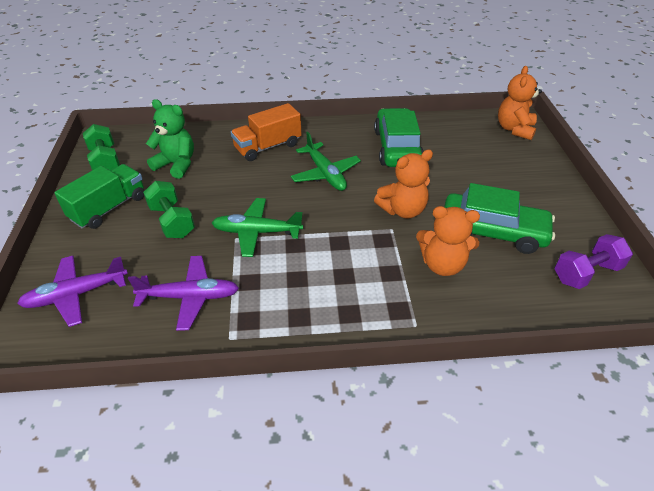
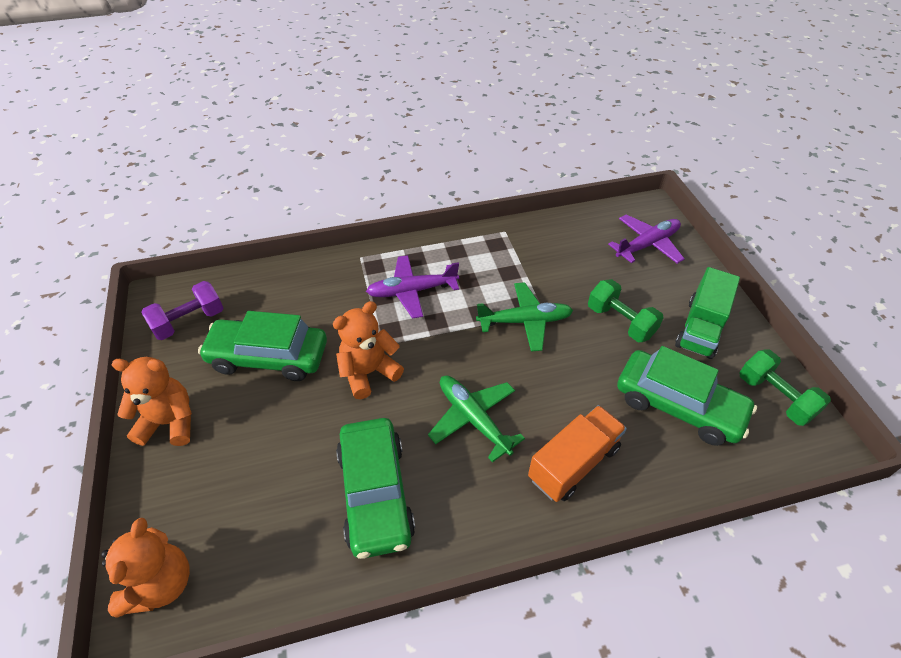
camera: 170 degrees right, 5 degrees up
(176, 164) = (678, 405): green teddy bear -> green car
(190, 297) = (553, 255): purple plane -> purple plane (411, 291)
(442, 264) = (331, 311): orange teddy bear -> orange teddy bear (169, 422)

